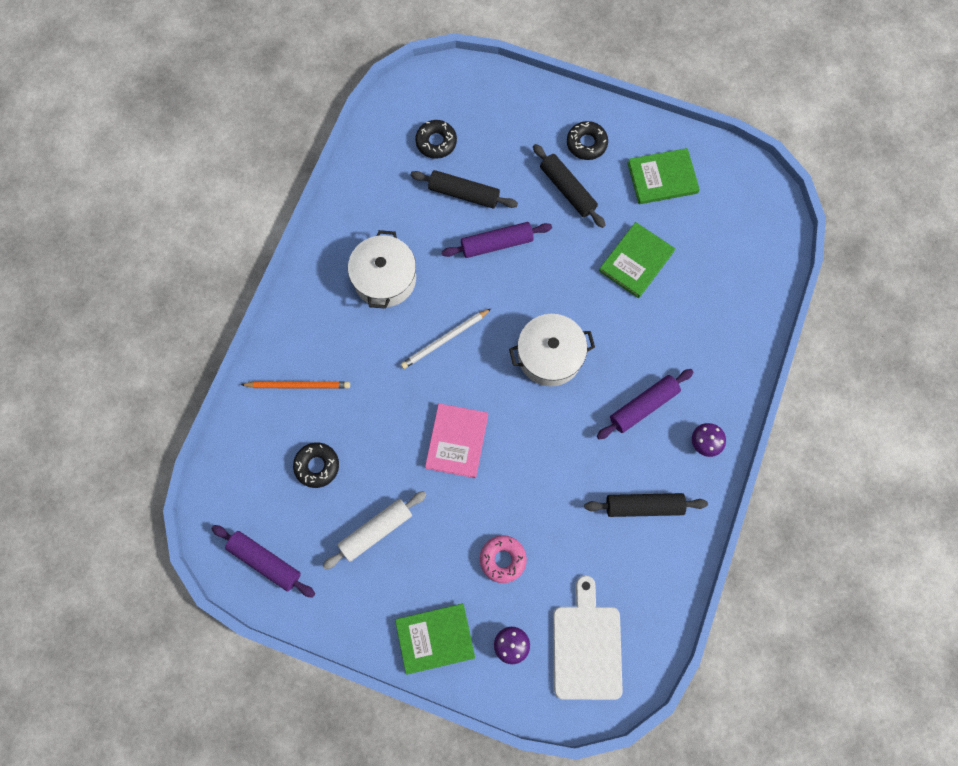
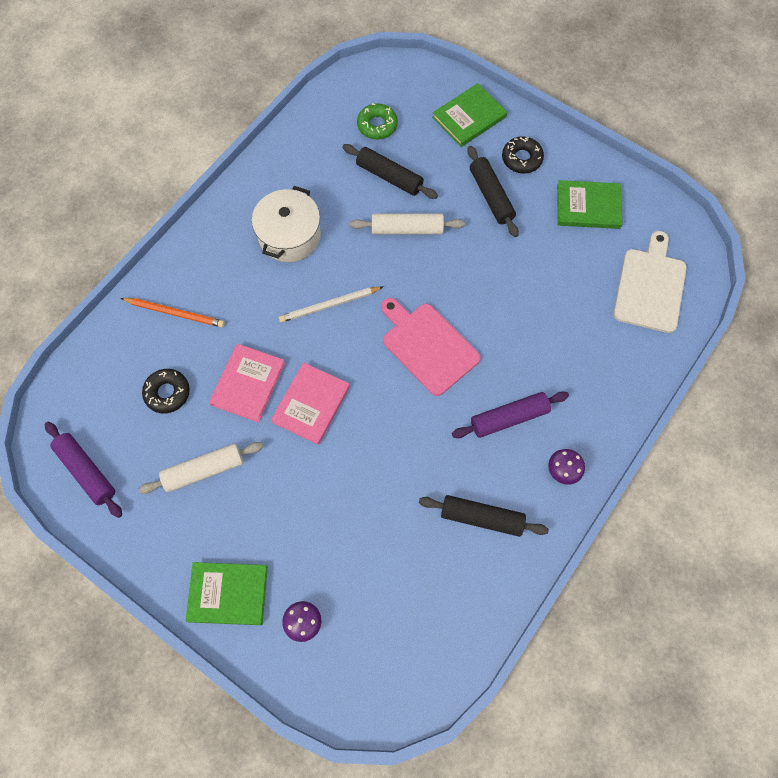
camera: 15 degrees right, 5 degrees down
(391, 437) = (248, 384): none -> pink book
(436, 142) = (377, 125): black donut -> green donut
(496, 244) = (407, 229): purple rolling pin -> white rolling pin
(502, 559) = (321, 532): pink donut -> none
(549, 356) = (428, 346): white pot -> pink cutting board
(587, 647) = (381, 646): white cutting board -> white cutting board (650, 287)
(636, 261) = (540, 277): green book -> green book (469, 117)

